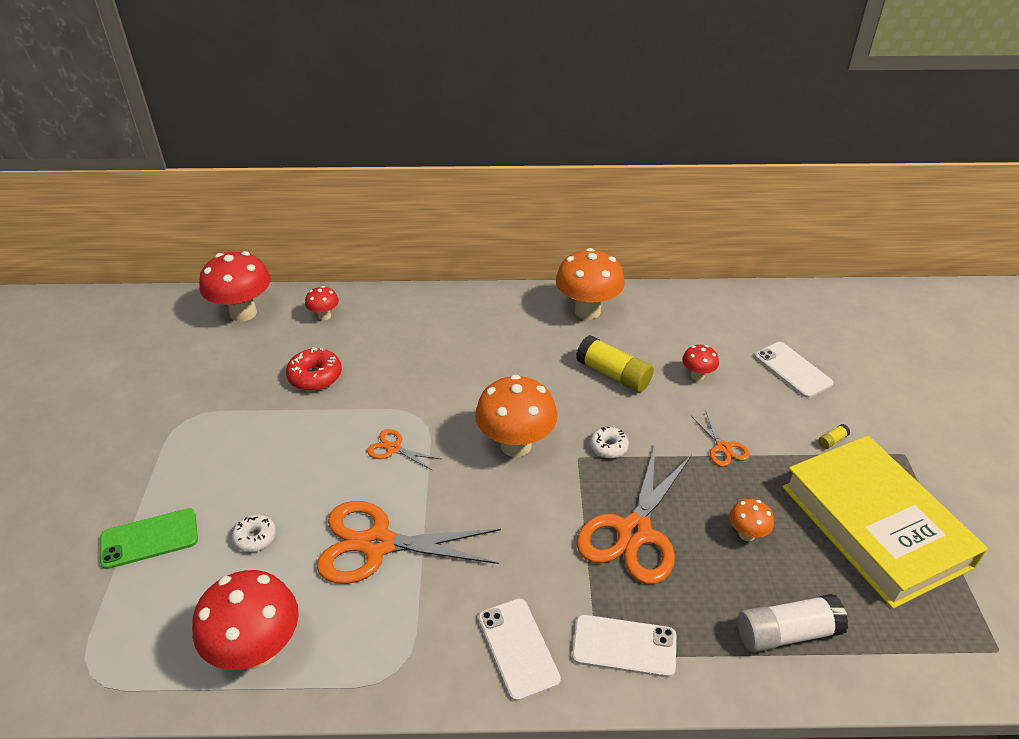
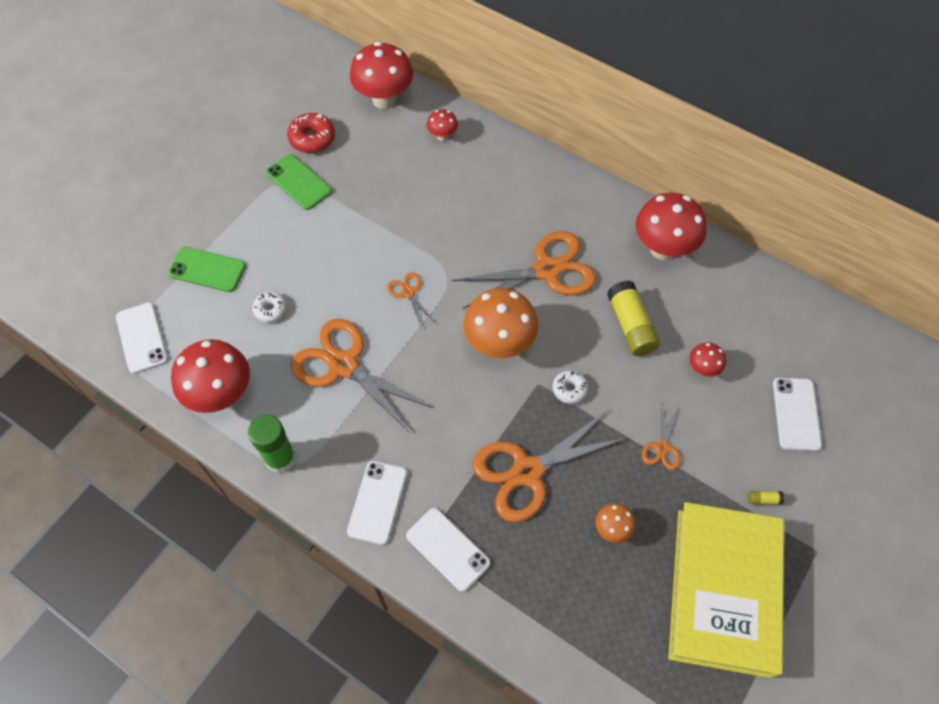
camera: 35 degrees right, 20 degrees up
(110, 649) = (142, 338): none -> white phone
(202, 413) = (298, 182): none -> green phone
(315, 376) = (397, 193): red donut -> red donut (312, 138)
(377, 672) = (280, 458): none -> green glue stick
(506, 369) = (546, 270): none -> orange scissors
(587, 311) = (663, 249): orange mushroom -> red mushroom
(786, 633) = (570, 619): white glue stick -> none

